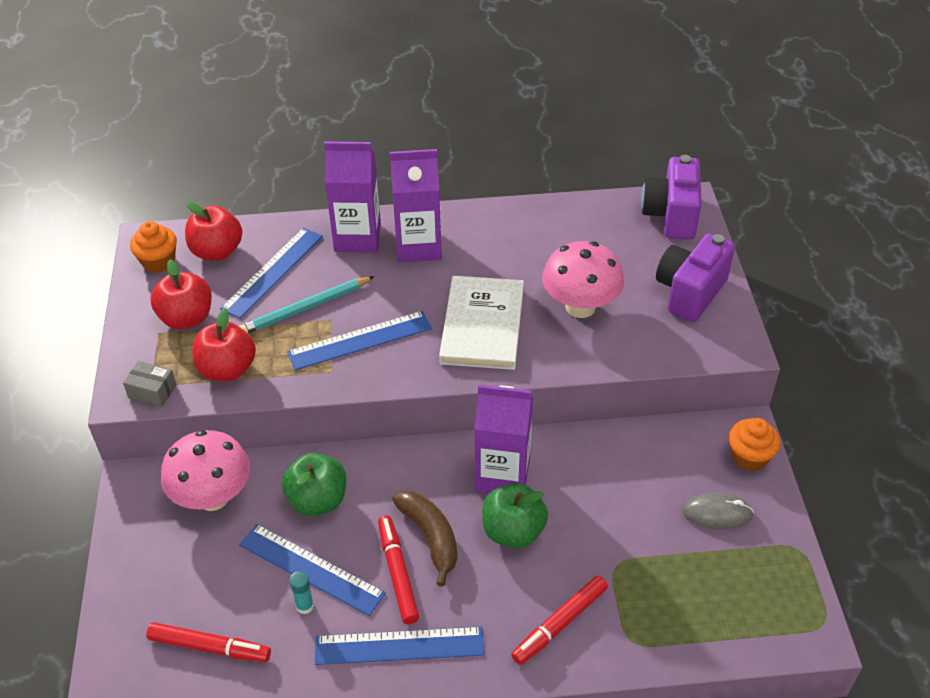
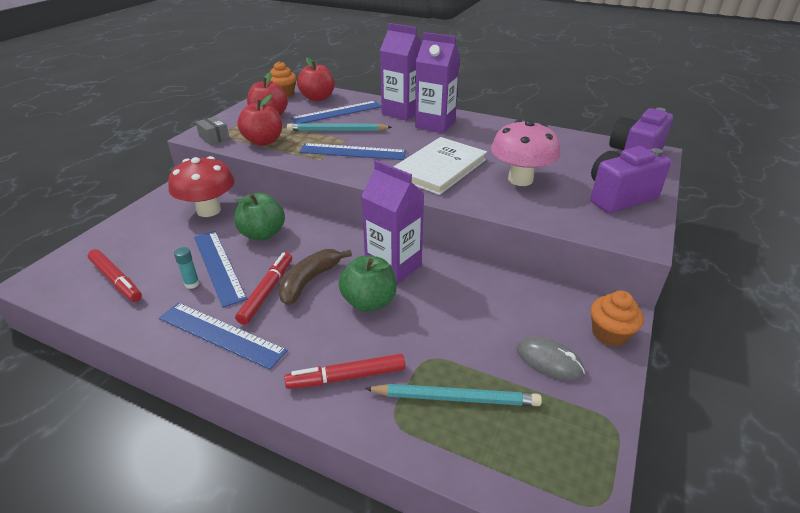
camera: 30 degrees right, 10 degrees down
(213, 497) = (209, 210): pink mushroom -> red mushroom
(430, 537) = (309, 281): brown banana -> brown banana turned 150 degrees counterclockwise
(665, 592) = (455, 398): none -> turquoise pencil

